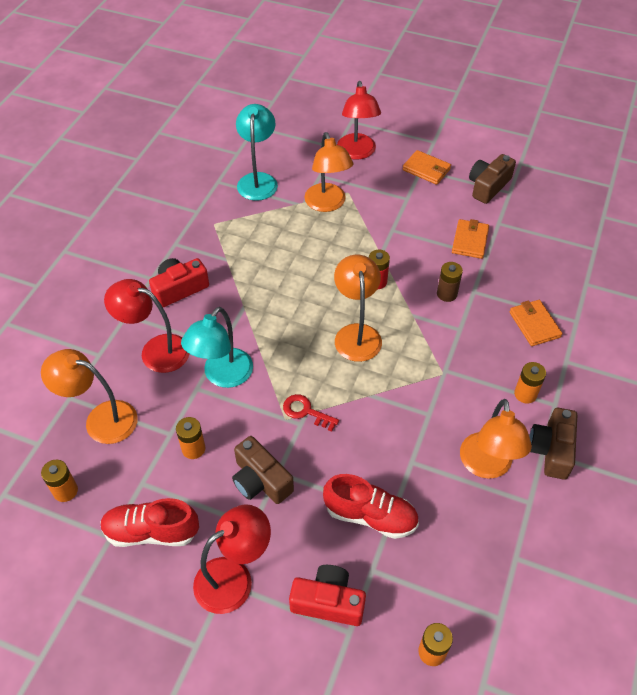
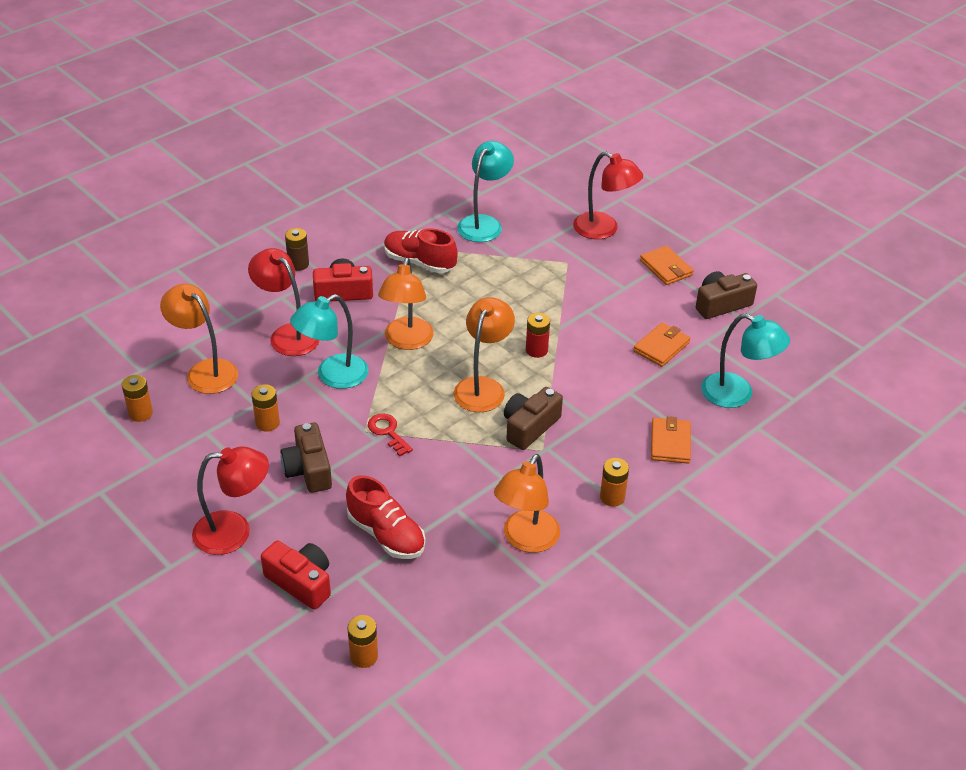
camera: 25 degrees right, 10 degrees down
(151, 531) = (190, 471): red shoe -> red shoe (419, 262)
(327, 204) = (538, 266): orange lamp -> orange lamp (406, 341)
(357, 153) = (604, 230): red lamp -> red lamp turned 75 degrees counterclockwise
(447, 294) = (599, 385): brown battery -> brown battery (298, 264)
(551, 450) = (601, 552): brown camera -> brown camera (529, 427)
(553, 261) = (737, 395): none -> turquoise lamp

